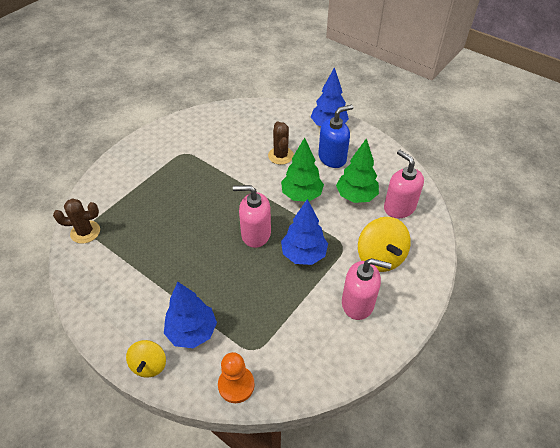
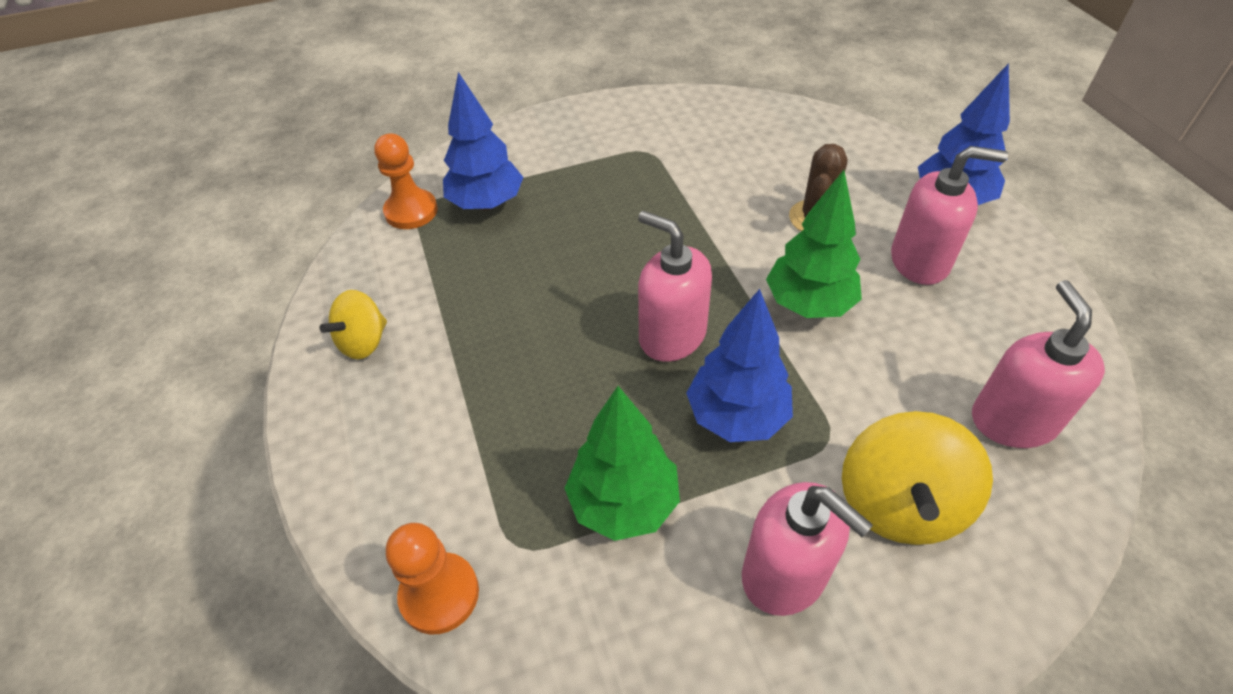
camera: 35 degrees right, 0 degrees up
(85, 232) = (411, 211): brown cactus -> orange pawn
(149, 365) = (336, 469): yellow spinning top -> yellow spinning top (364, 342)
(192, 331) = (441, 451): blue tree -> blue tree (487, 204)
(332, 158) = (920, 261): blue soap dispenser -> pink soap dispenser
(356, 196) = (924, 354): green tree -> green tree (624, 503)

